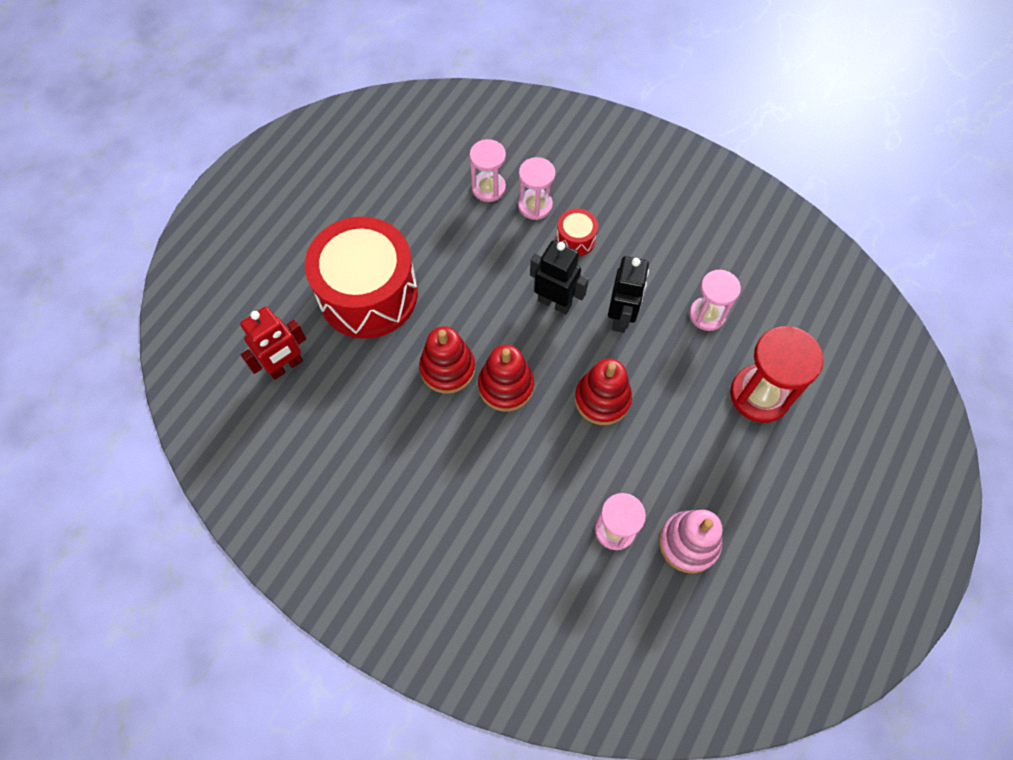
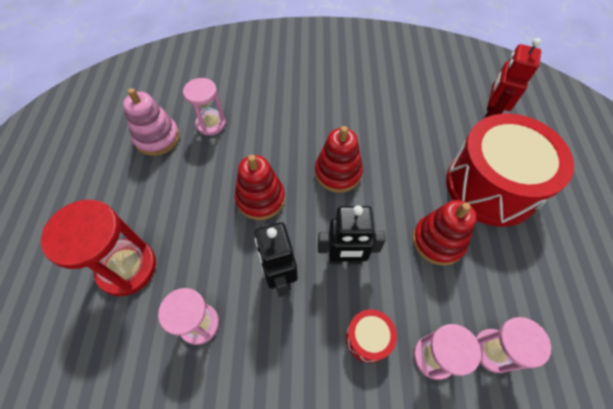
camera: 150 degrees right, 5 degrees down
(447, 368) = (387, 164): red stacking toy -> red stacking toy (438, 241)

